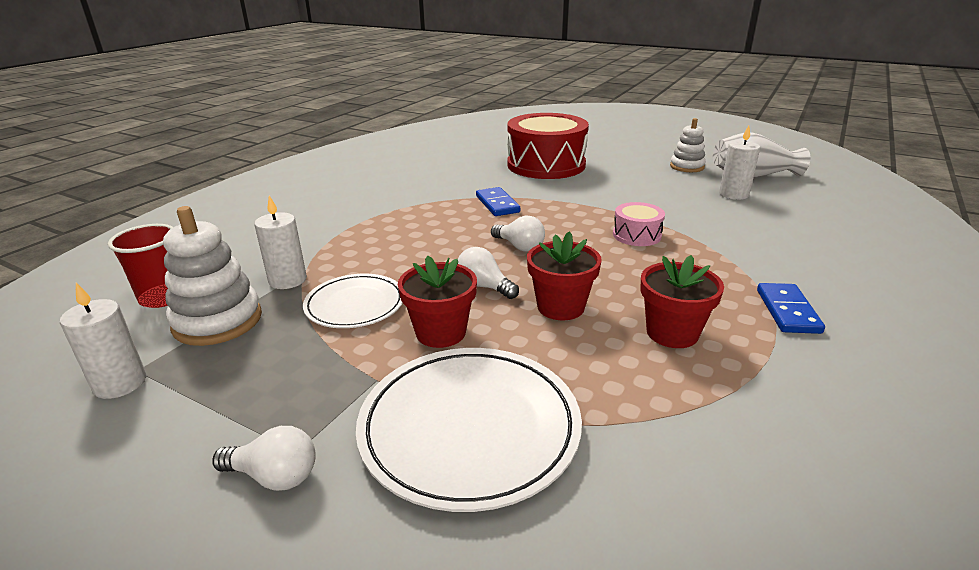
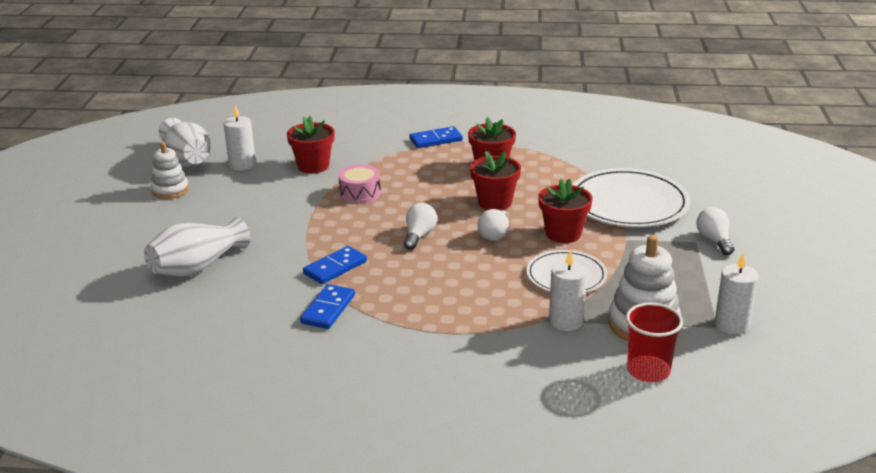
camera: 115 degrees left, 0 degrees up
(439, 194) = (328, 309): none -> blue domino
(546, 165) = (197, 267): red drum -> white vase
(718, 223) = (313, 166): none -> red flower pot

